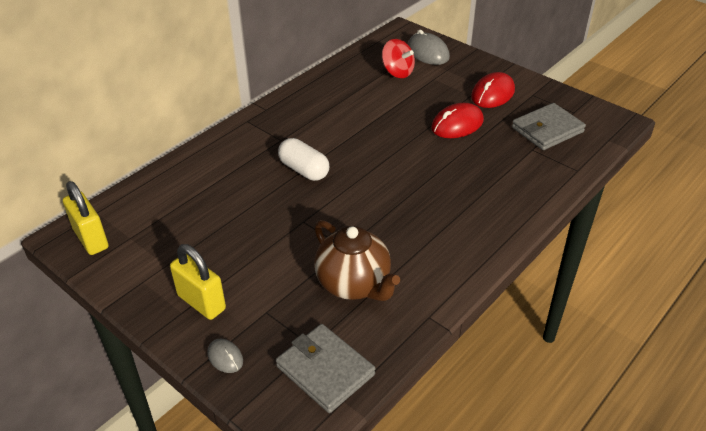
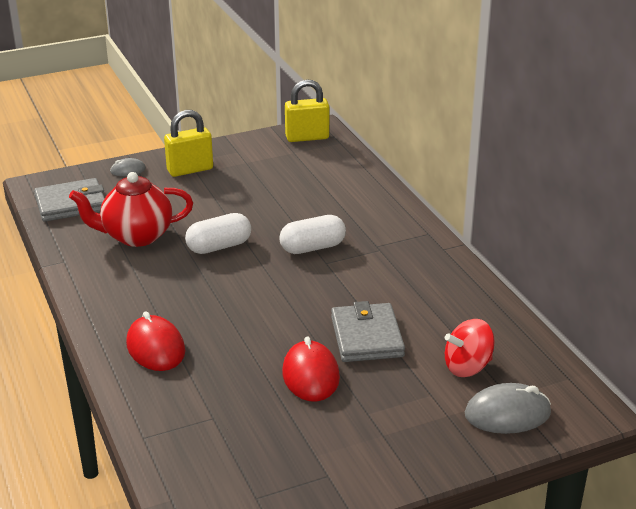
camera: 115 degrees right, 10 degrees down
(336, 222) = (219, 246): none -> white capsule
(354, 284) = (136, 236): brown teapot -> red teapot
(492, 94) = (356, 435): red mouse -> red mouse (155, 347)
(547, 130) = (238, 450): grey wallet -> grey wallet (367, 337)

